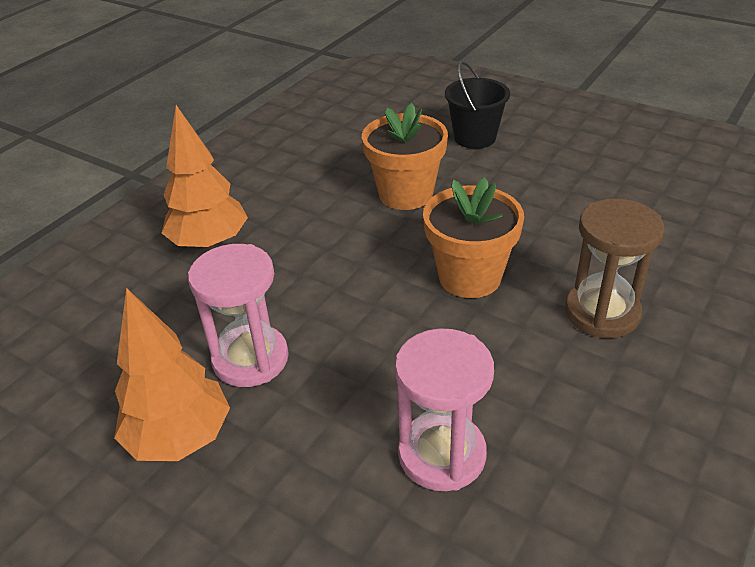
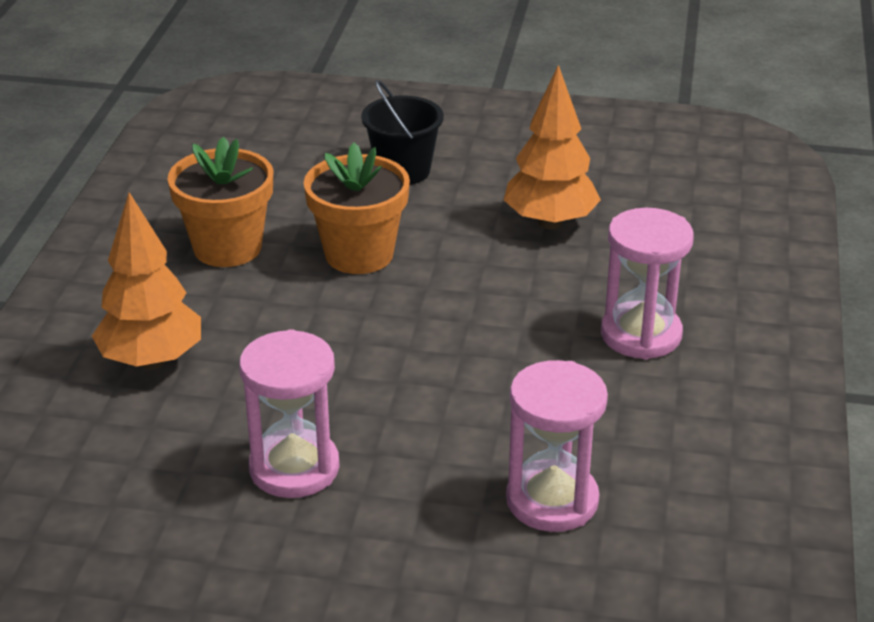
camera: 25 degrees left, 5 degrees down
(180, 438) = (270, 560): orange tree -> orange tree (550, 223)
(469, 277) = (486, 330): orange flower pot -> orange flower pot (227, 248)
(602, 312) = (641, 334): brown hourglass -> pink hourglass

